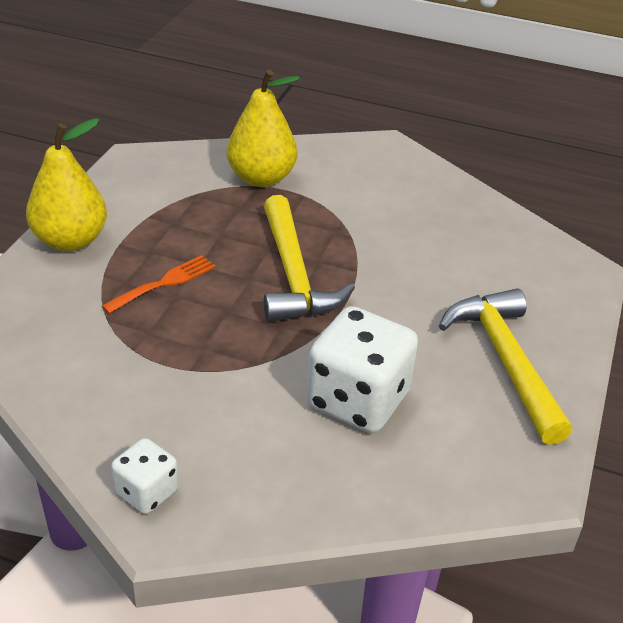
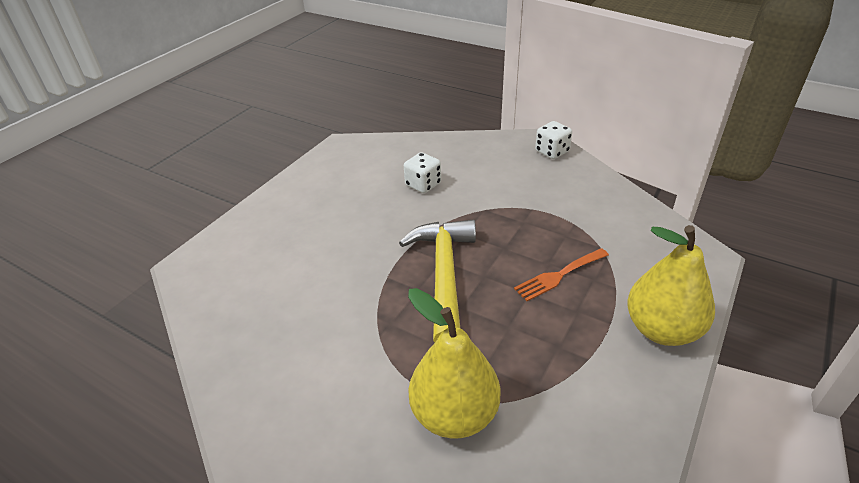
camera: 165 degrees left, 0 degrees up
(358, 400) = (423, 185): white dice -> white dice, size x0.53
(505, 361) = (313, 200): yellow hammer -> none

